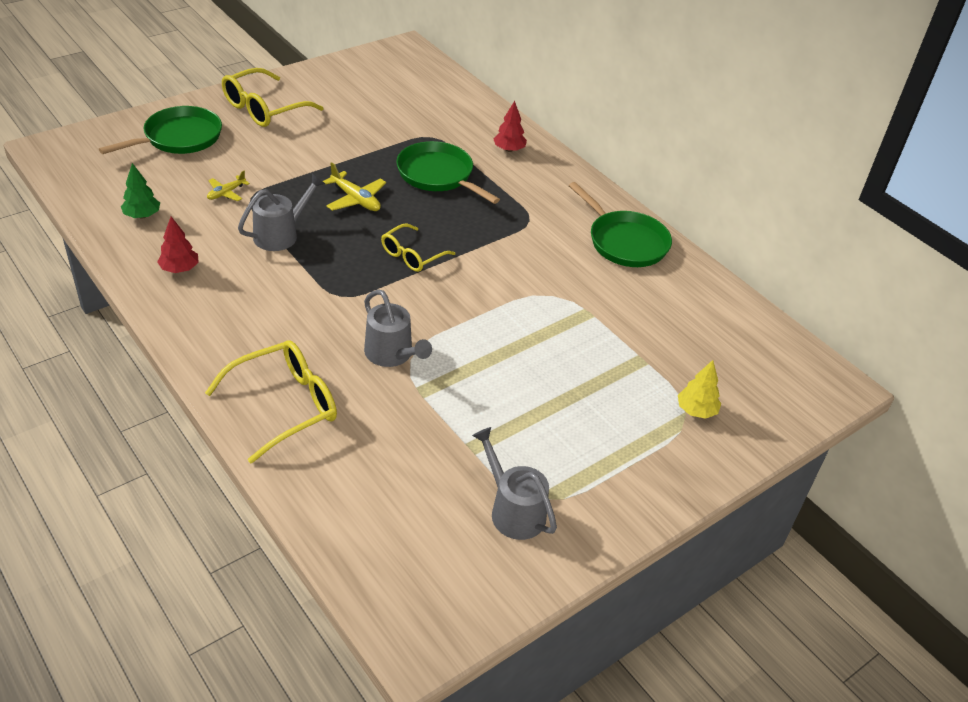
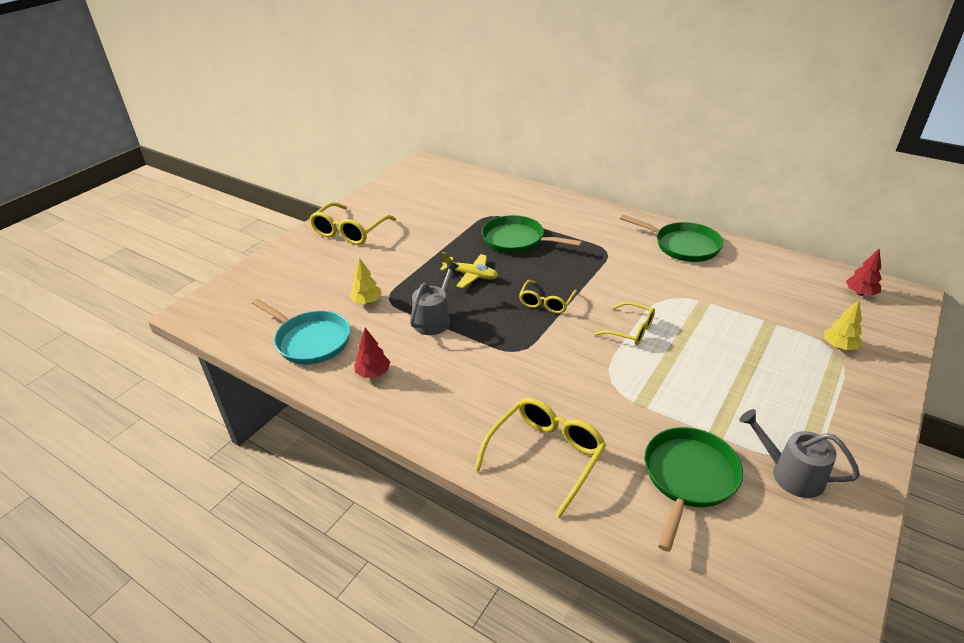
camera: 15 degrees left, 5 degrees down
(142, 215) = (310, 340): green tree -> turquoise pan
(179, 138) = (298, 272): green pan -> green pan (688, 478)
(226, 193) = (367, 301): yellow plane -> yellow tree
(392, 354) = (594, 382): grey watering can -> none
(478, 315) = (631, 330): none -> yellow glasses
(509, 149) = (551, 208): red tree -> red tree (860, 293)

